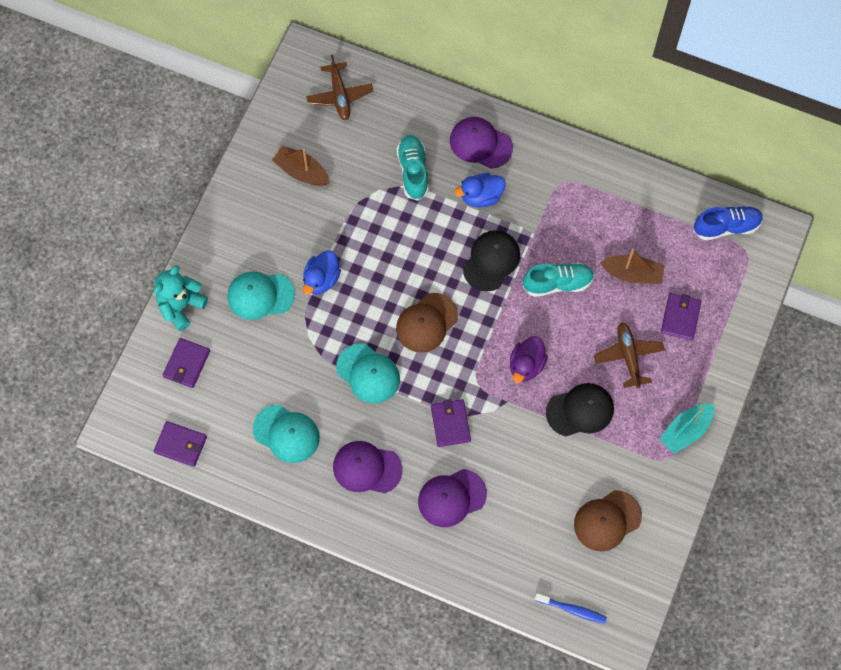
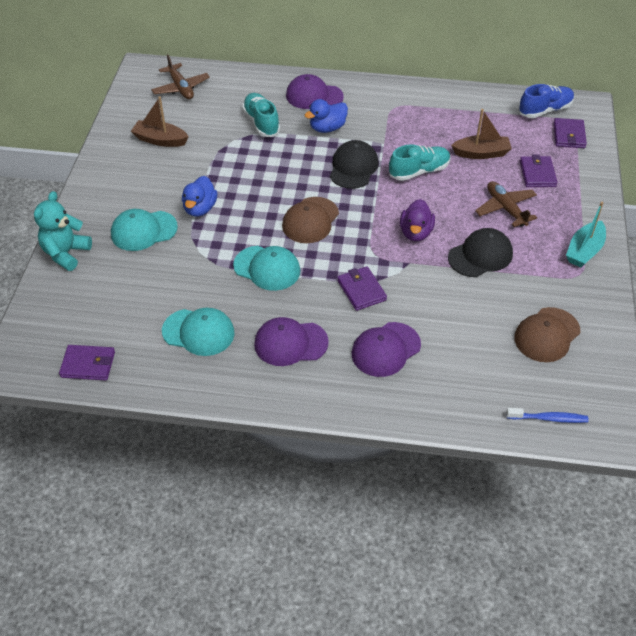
camera: 15 degrees left, 20 degrees down
(186, 364) = (80, 297): purple wallet -> purple wallet (569, 135)

